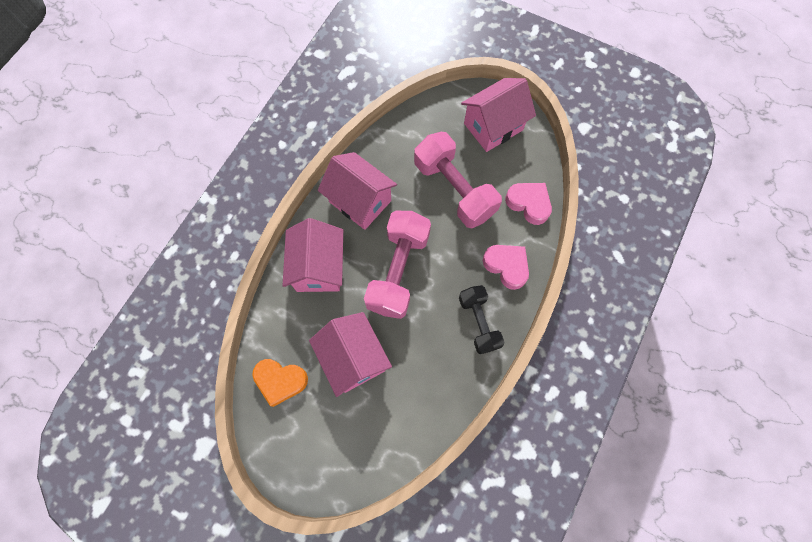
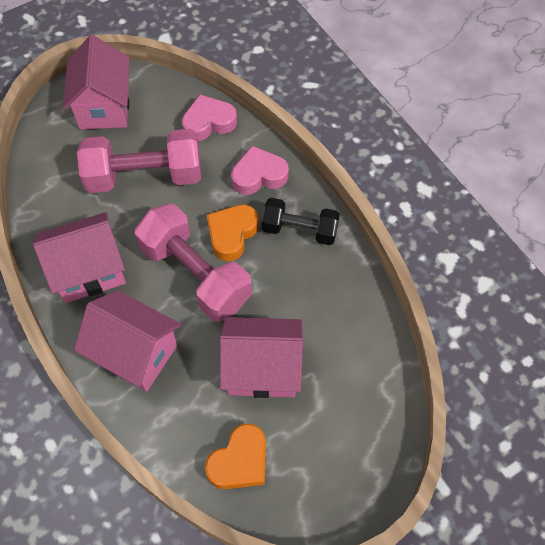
camera: 60 degrees left, 10 degrees down
(445, 276) = (232, 234): none -> orange heart

